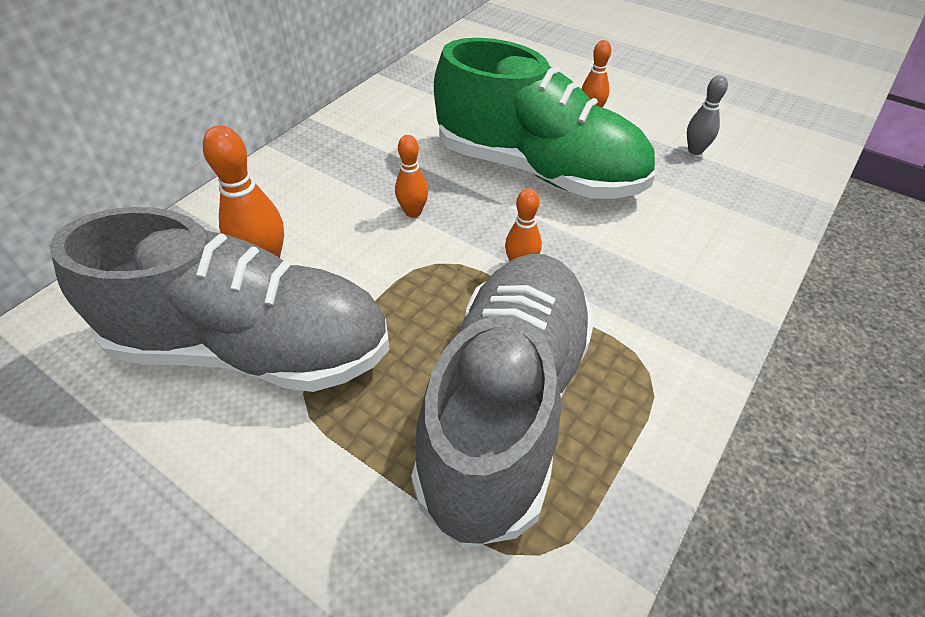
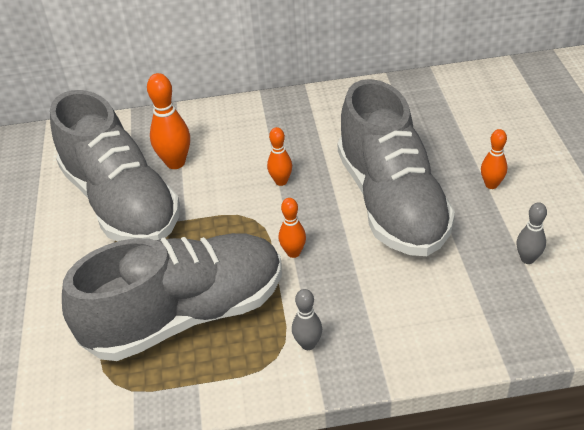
camera: 50 degrees right, 5 degrees down
(538, 170) = (391, 202): green shoe -> grey shoe
(656, 336) = (308, 344): none -> grey bowling pin

